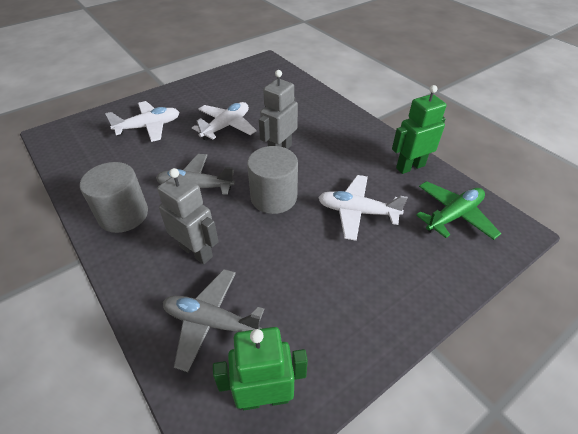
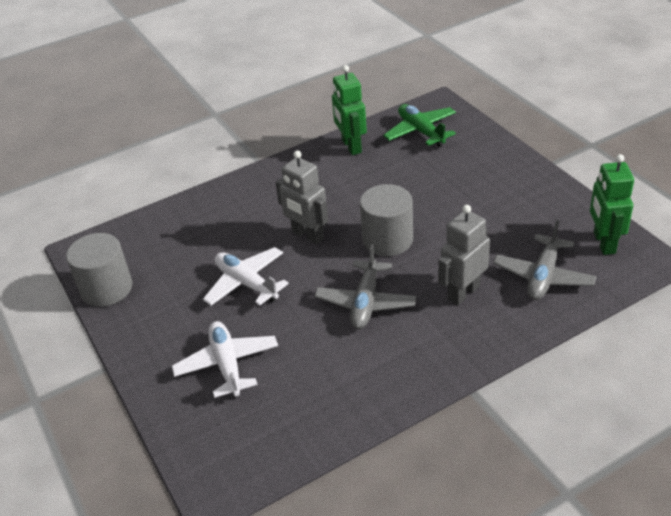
camera: 80 degrees left, 5 degrees down
(123, 215) = (407, 361): grey cylinder -> grey cylinder (107, 288)
(357, 212) = (413, 185): white plane -> none

